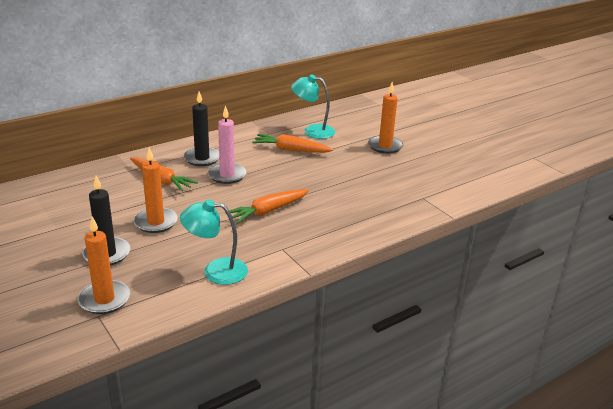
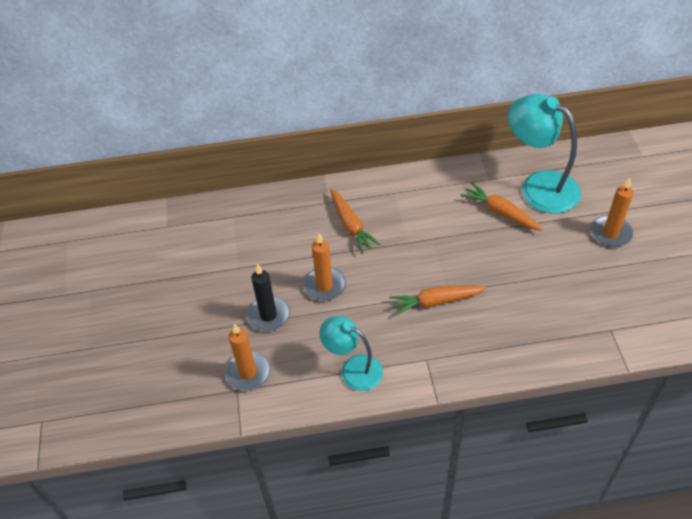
camera: 30 degrees right, 20 degrees up
(202, 158) = (403, 202): black candle -> none
(227, 175) = (417, 235): pink candle -> none
(312, 131) = (539, 186): turquoise lamp -> turquoise lamp, size x1.63

